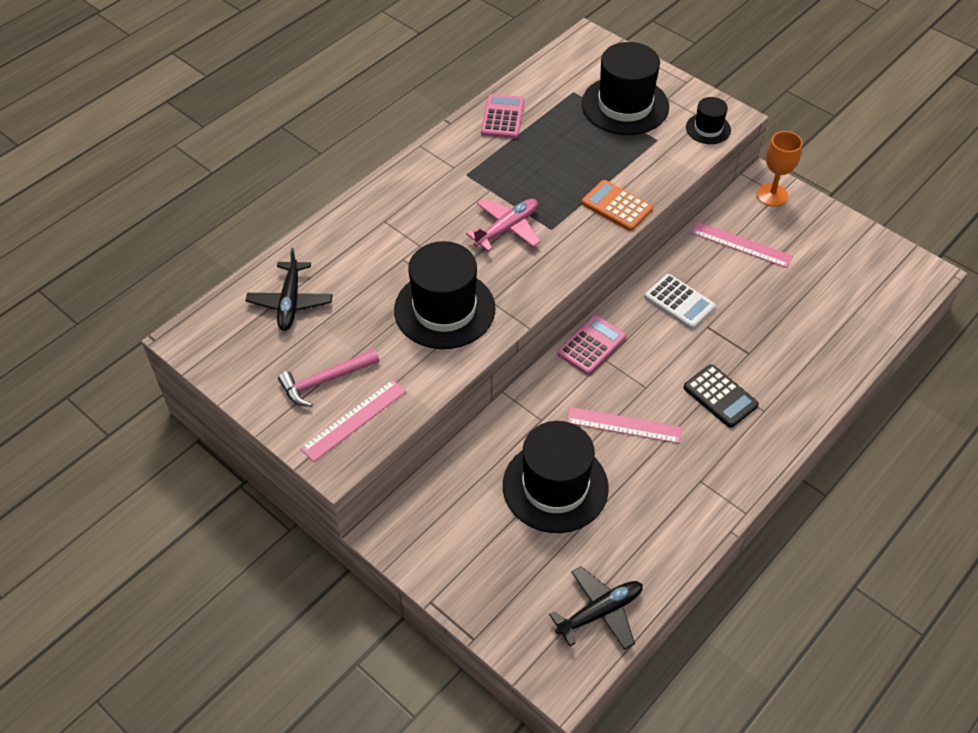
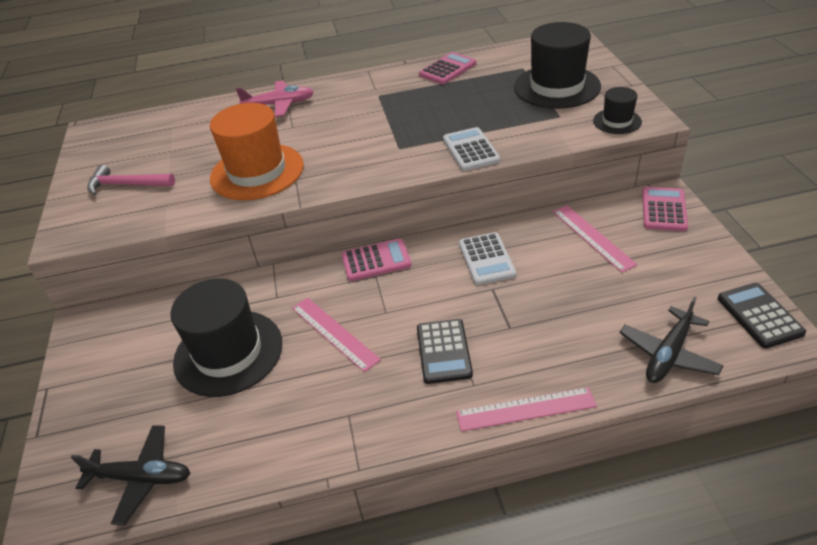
camera: 40 degrees right, 10 degrees down
(290, 302) = (170, 131): black plane -> black plane (668, 354)
(354, 419) = (110, 216): pink ruler -> pink ruler (525, 409)
(444, 309) = (257, 172): black hat -> orange hat
(507, 228) = (366, 137): pink plane -> pink plane (279, 104)
(616, 206) = (470, 150): orange calculator -> white calculator
(772, 195) = (663, 209): orange goblet -> pink calculator
(899, 262) = (759, 315): none -> black calculator

